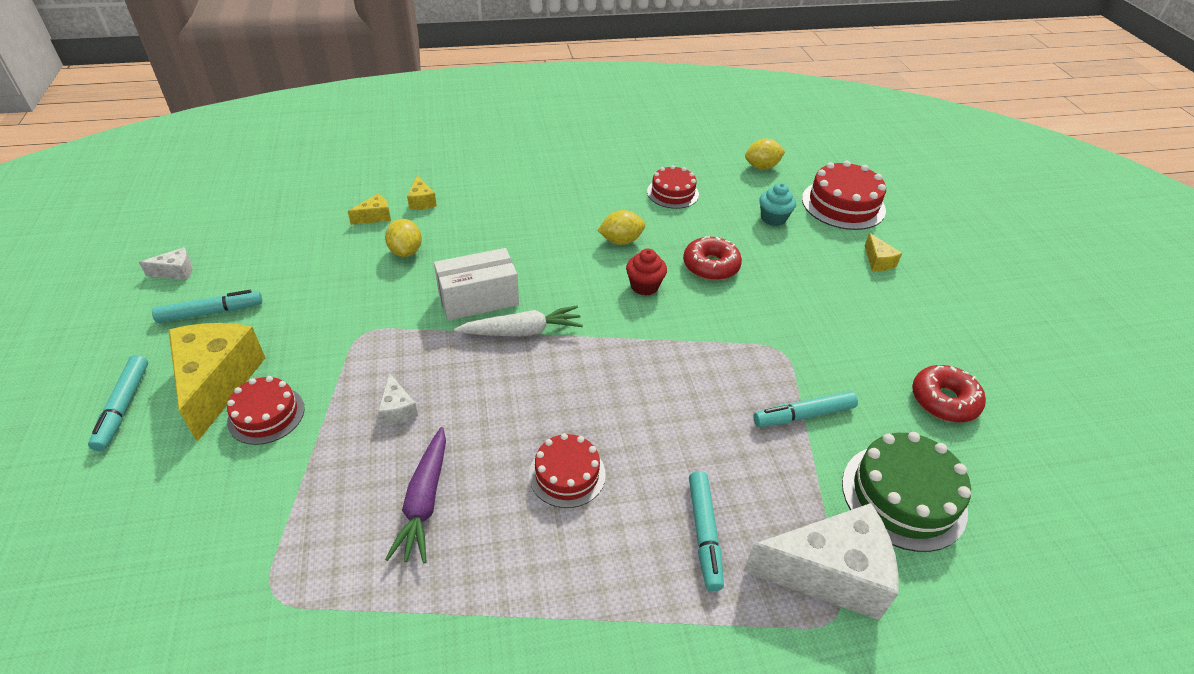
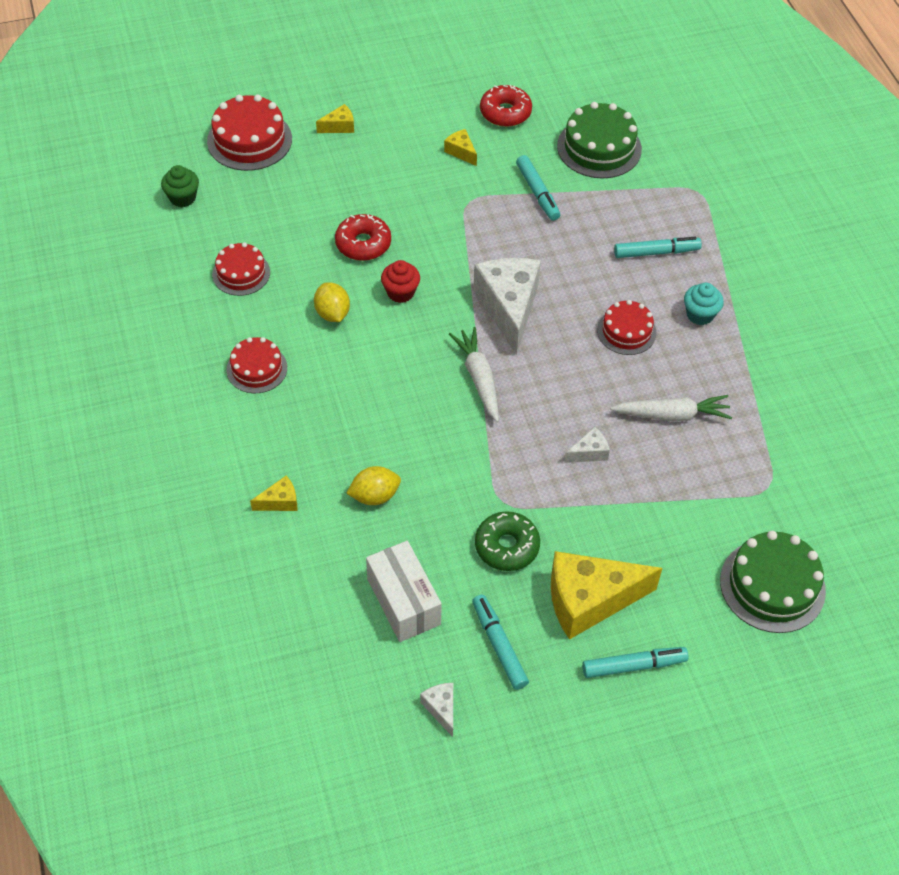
camera: 95 degrees left, 10 degrees up
(131, 564) = (772, 585): none -> green cake
(266, 415) = (616, 548): red cake -> red cake (257, 369)
(312, 329) = (507, 546): none -> green donut
(375, 217) = (315, 541): yellow cheese -> yellow cheese (461, 152)
(424, 502) = (672, 415): purple carrot -> white carrot
(478, 299) = (440, 419): white box -> white box (403, 601)
(761, 167) = (182, 198): yellow lemon -> green cupcake
(773, 218) = (280, 194): turquoise cupcake -> turquoise cupcake (700, 314)
(829, 573) = (668, 191): white cheese -> white cheese (508, 308)

